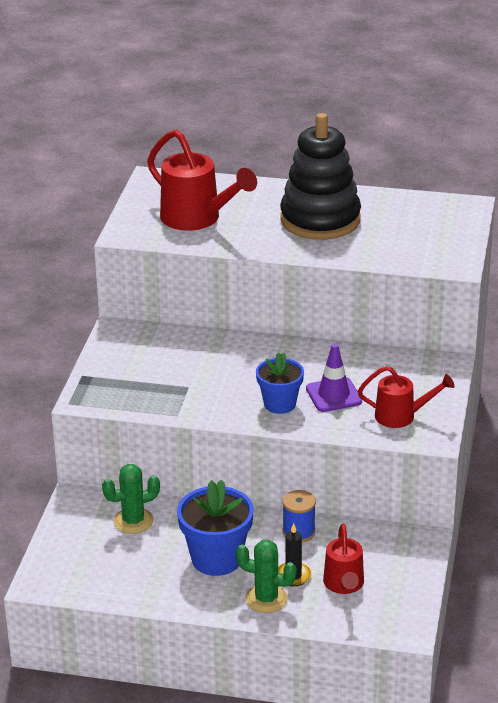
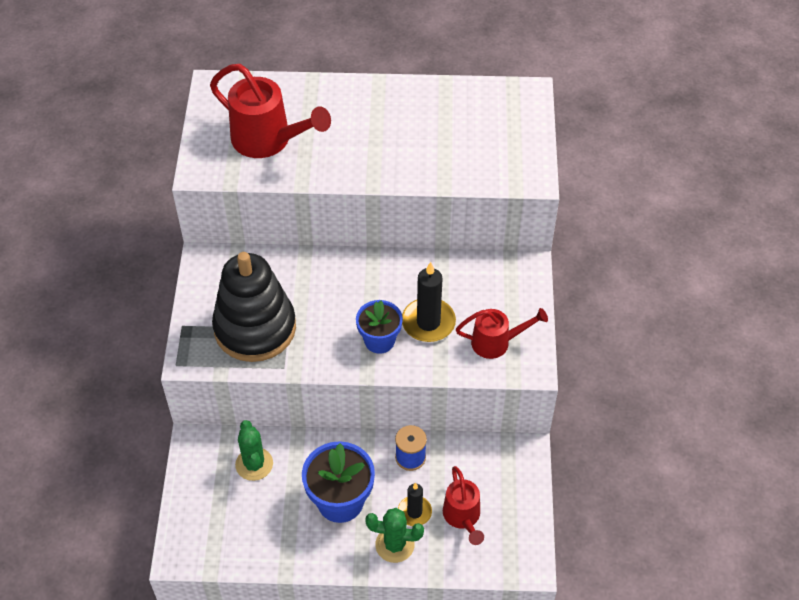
camera: 10 degrees left, 20 degrees up
(133, 521) = (254, 464): green cactus -> green cactus turned 75 degrees counterclockwise
(320, 220) = (390, 128): black stacking toy -> black stacking toy (255, 328)
(333, 395) = (428, 322): purple traffic cone -> black candle

